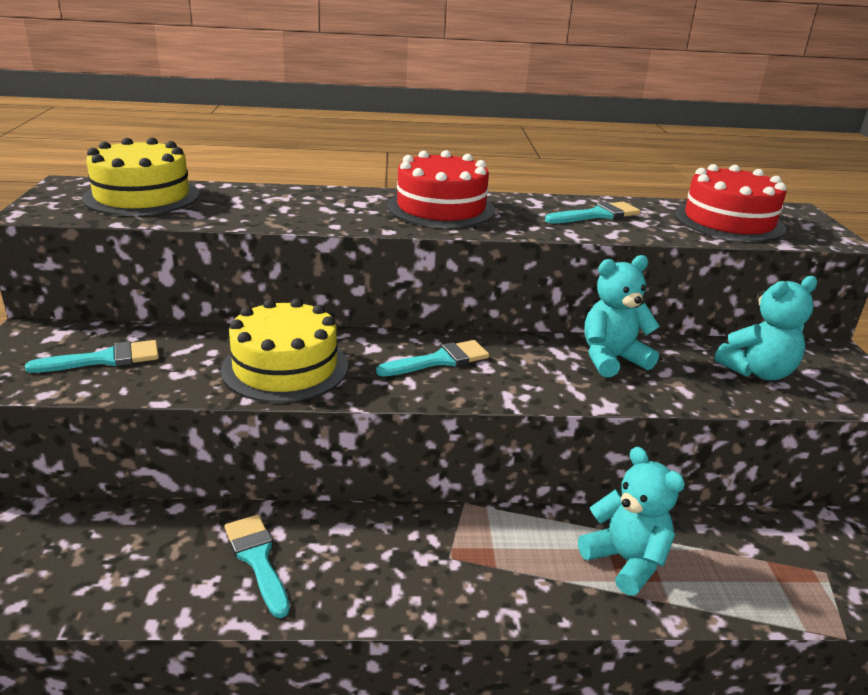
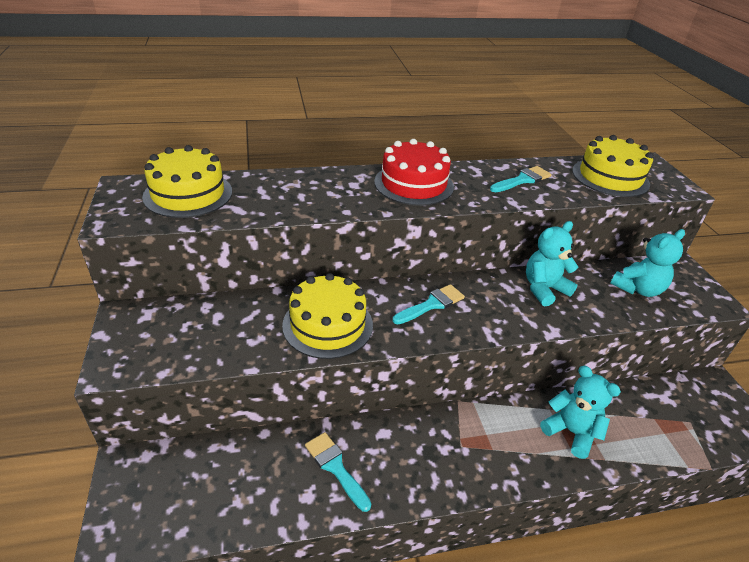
camera: 10 degrees left, 10 degrees up
(105, 359) = (194, 334): turquoise brush -> none
(728, 221) = (610, 177): red cake -> yellow cake

